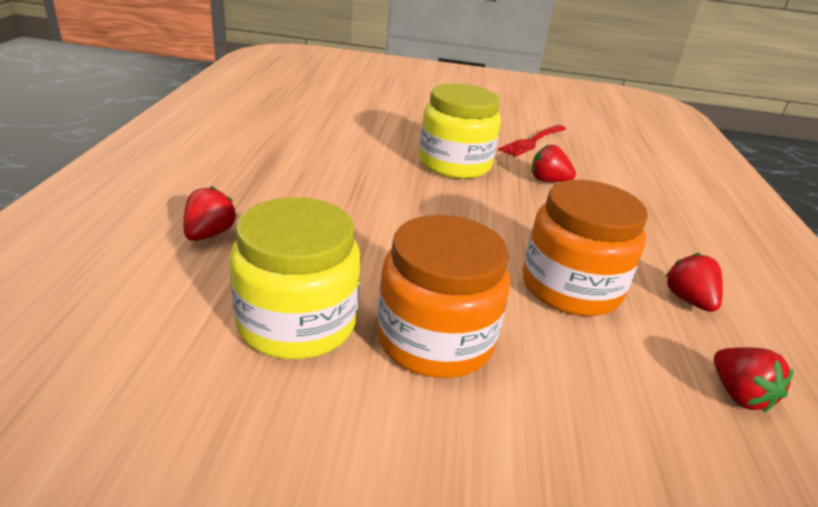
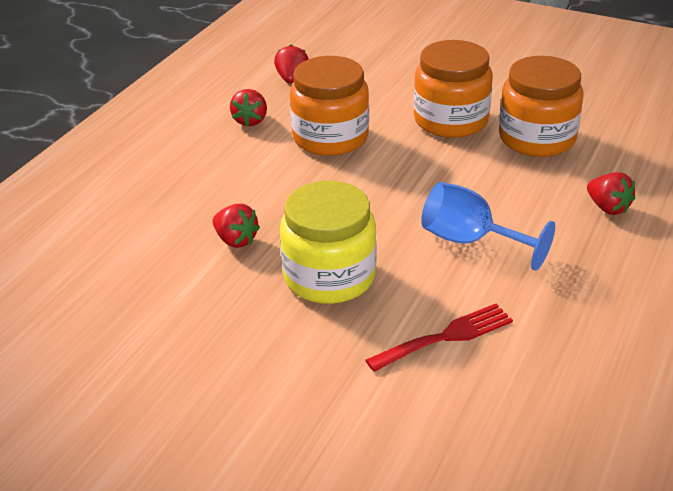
camera: 155 degrees left, 5 degrees up
(209, 234) = (608, 208): red strawberry -> red strawberry turned 75 degrees counterclockwise
(297, 322) = (537, 138): yellow jar -> orange jar
(353, 194) = (470, 241): none -> blue goblet
(532, 142) = (180, 314): red fork -> red fork (446, 337)

